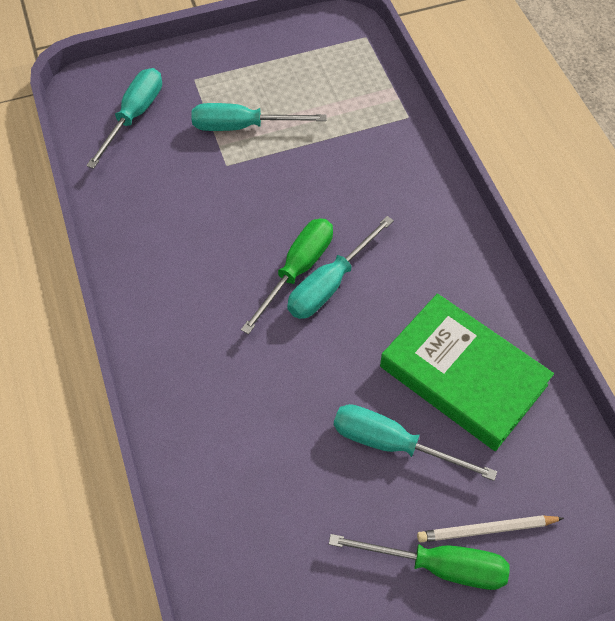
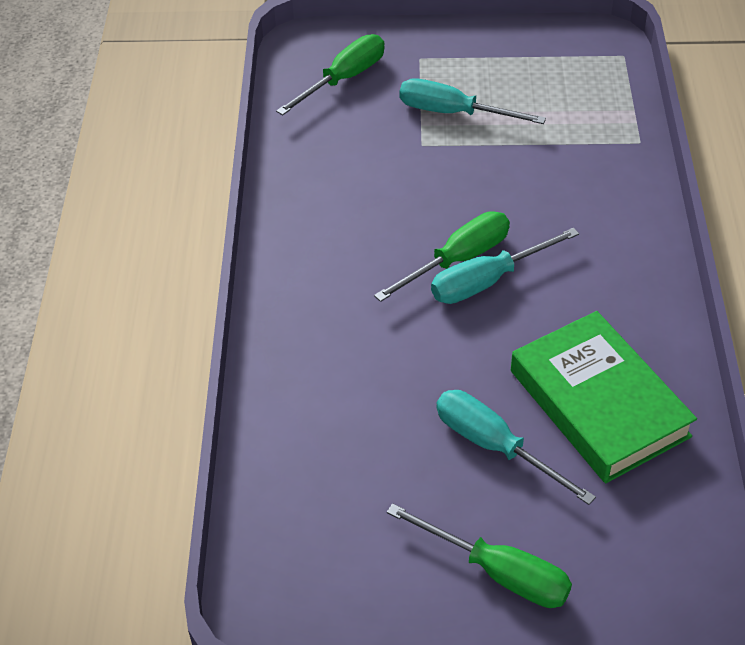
camera: 20 degrees right, 10 degrees down
(134, 116) = (344, 79): turquoise screwdriver -> green screwdriver
(486, 529) = (565, 554): white pencil -> none

